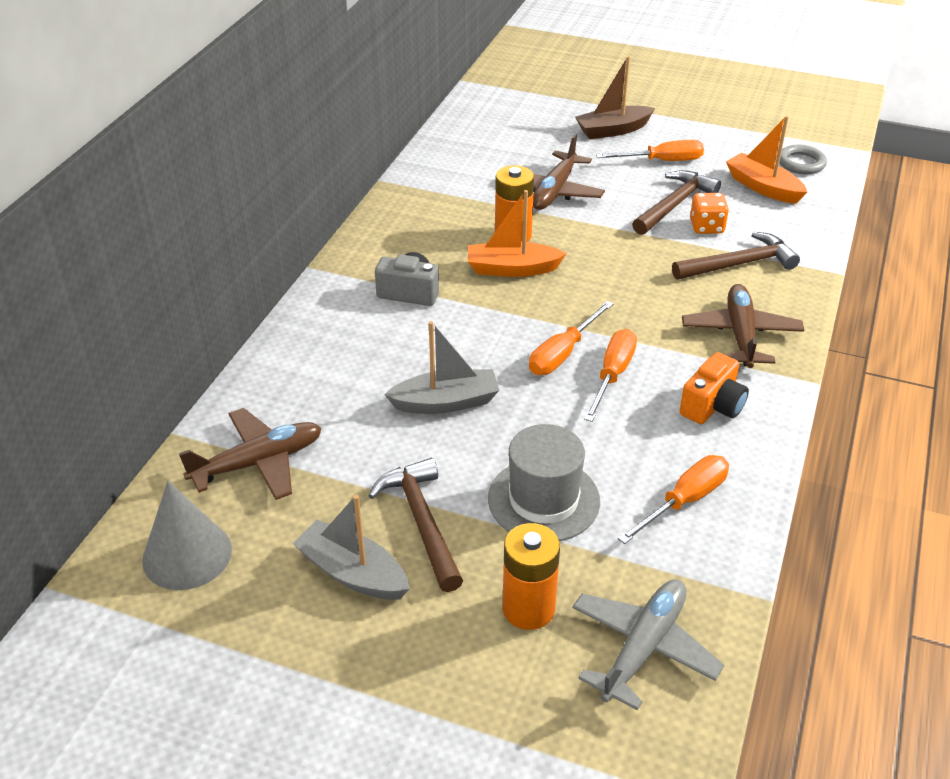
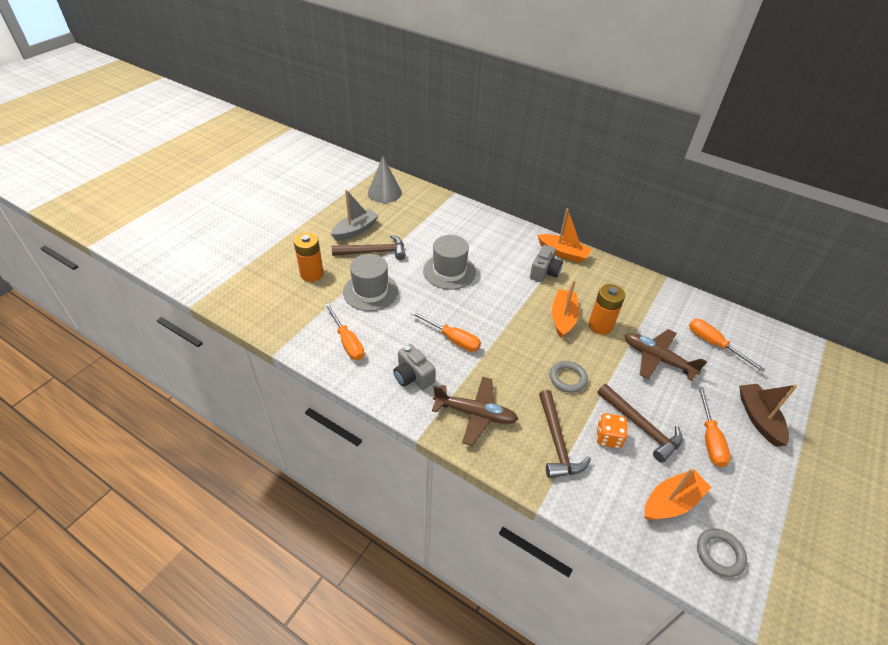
camera: 100 degrees right, 5 degrees up
(258, 462) = (428, 212): brown plane -> none
(351, 276) = (563, 253): none -> orange boat
(446, 402) = (449, 271): grey boat -> grey hat
(563, 353) = (477, 322): orange screwdriver -> orange screwdriver (714, 344)
(630, 260) = (567, 378): none -> grey ring
(643, 647) = (273, 303): grey plane -> none
(712, 406) = (413, 376): orange camera -> grey camera

